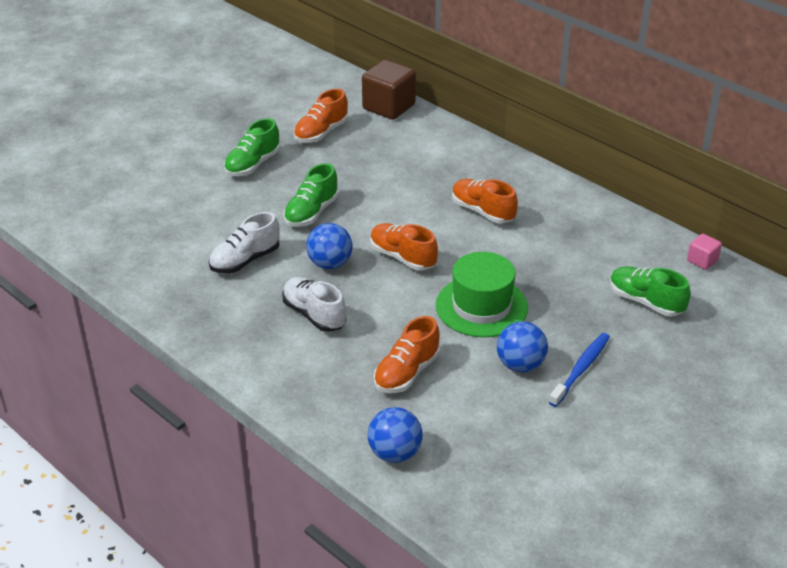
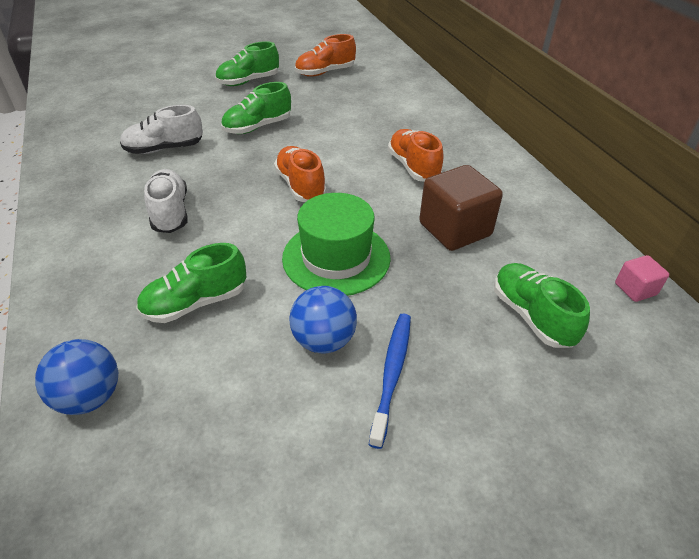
camera: 25 degrees right, 5 degrees up
(330, 264) = (230, 172): blue ball -> none
(389, 107) = (398, 67): brown cube -> brown cube (455, 229)
(406, 373) = (195, 303): orange shoe -> green shoe
(581, 369) = (392, 374): blue toothbrush -> blue toothbrush turned 45 degrees counterclockwise

